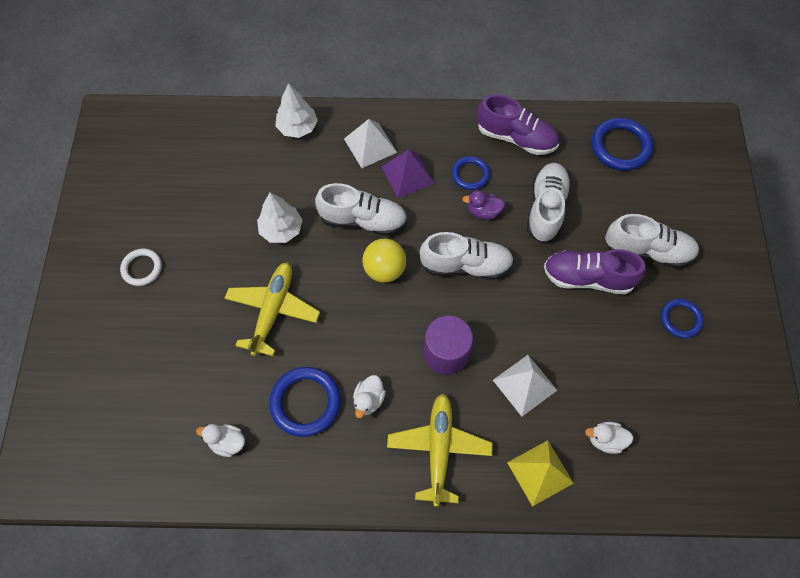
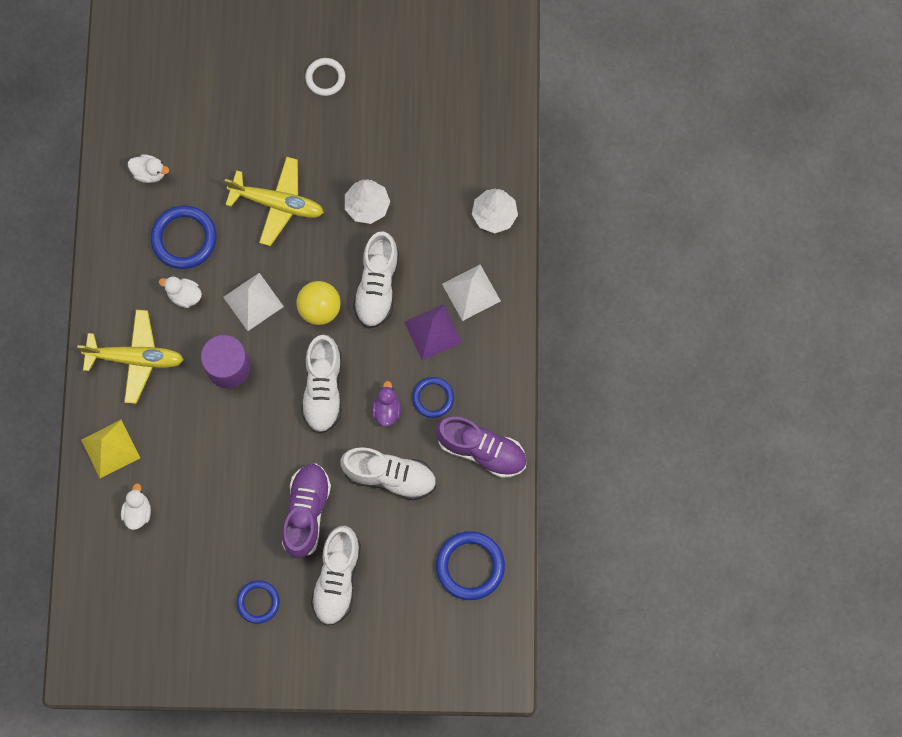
camera: 90 degrees right, 10 degrees up
(227, 442) = (149, 173): white duck -> white duck turned 90 degrees clockwise
(516, 138) = (481, 450): purple shoe -> purple shoe turned 90 degrees counterclockwise
(524, 385) = (194, 440): white pyramid -> white pyramid (253, 301)

